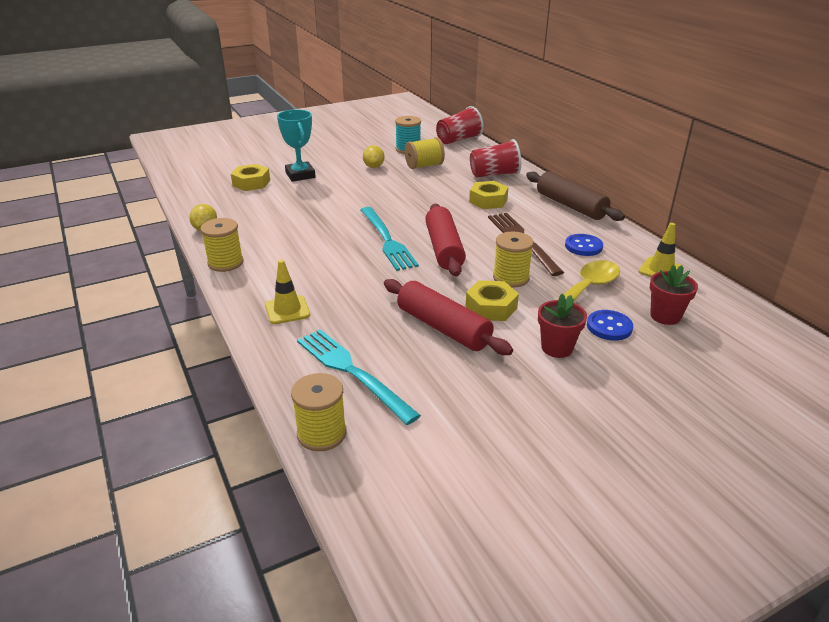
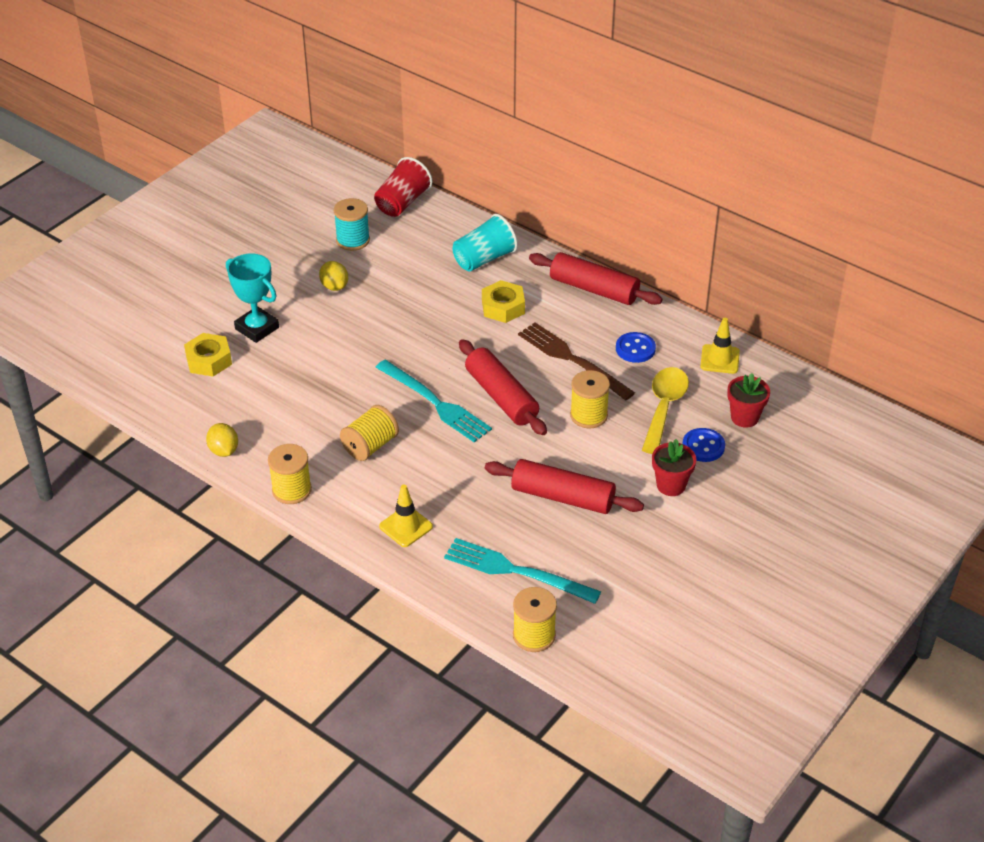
camera: 25 degrees left, 10 degrees up
(424, 165) = (393, 266): yellow spool -> yellow spool (370, 446)
(491, 307) = (591, 458): yellow nut -> none
(494, 174) = (484, 259): red cup -> turquoise cup
(570, 206) = (594, 289): brown rolling pin -> red rolling pin

